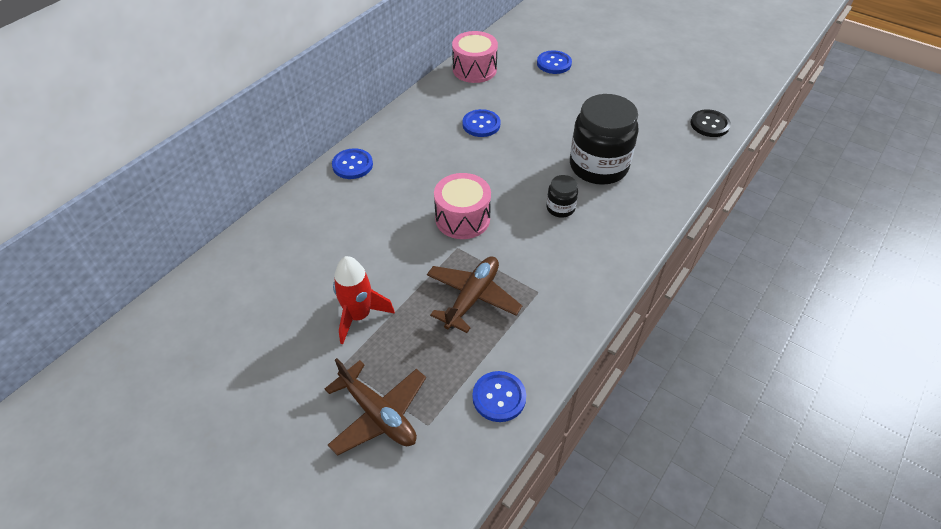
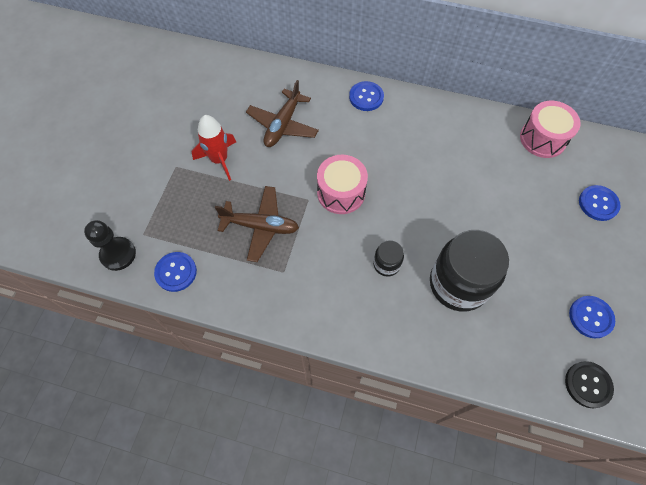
camera: 70 degrees right, 15 degrees up
(378, 414) = (143, 201): brown plane -> brown plane (283, 125)
(446, 461) = (118, 254): none -> black pawn
(481, 124) = (465, 169): blue button -> blue button (590, 317)

